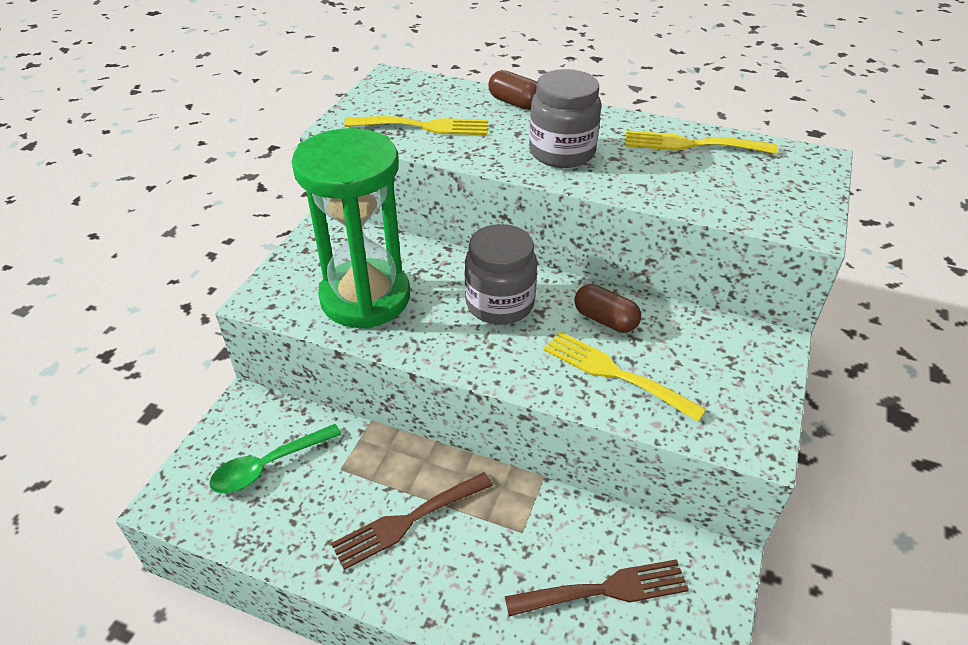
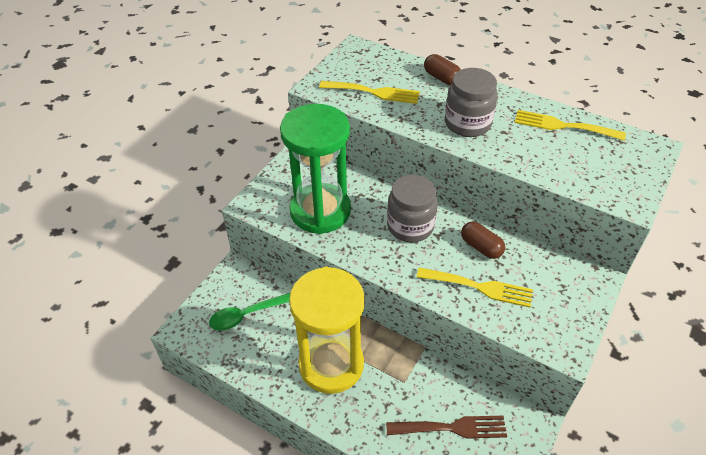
camera: 10 degrees right, 5 degrees up
(407, 521) = (331, 364): brown fork -> yellow hourglass
(614, 373) = (479, 287): yellow fork -> yellow fork turned 150 degrees clockwise

